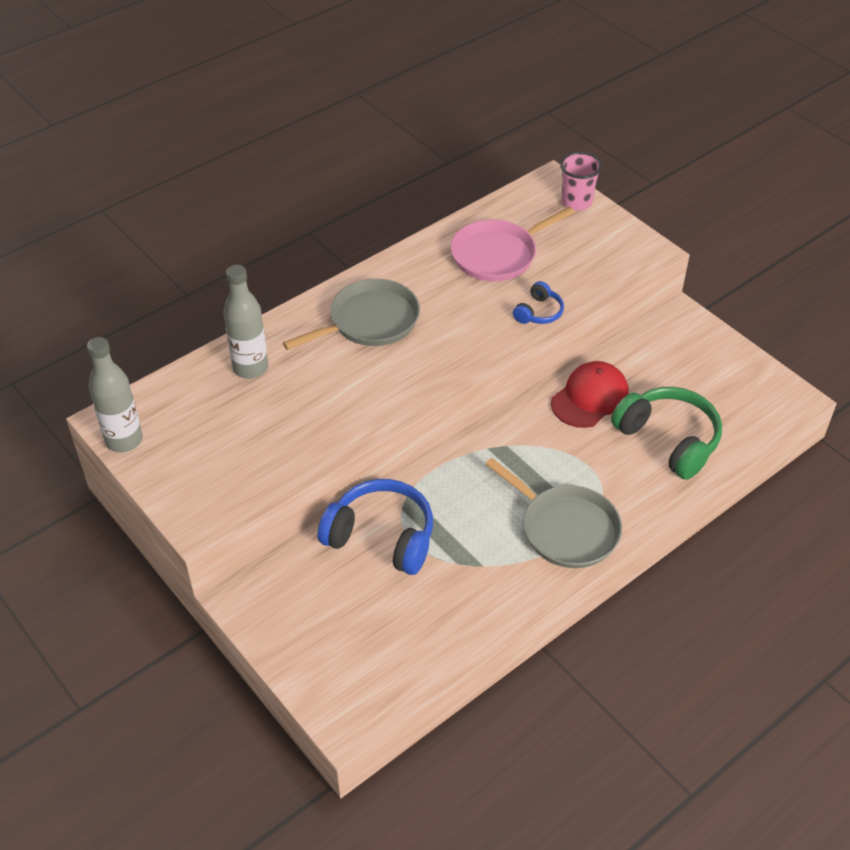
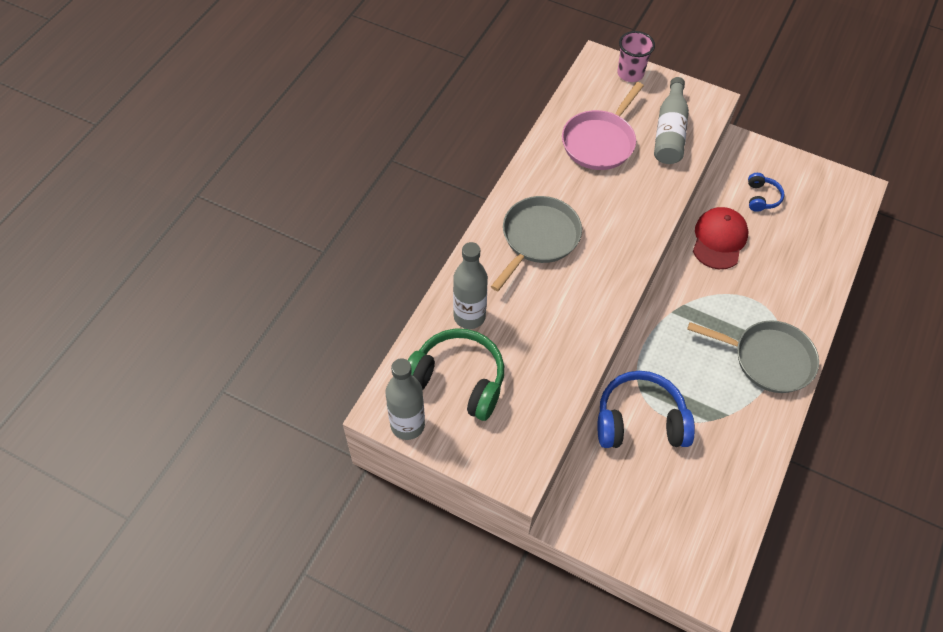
camera: 25 degrees left, 10 degrees up
(539, 312) = (663, 184): blue headphones -> blue headphones (761, 197)
(581, 267) = (669, 132): none -> grey bottle
(668, 439) = (795, 255): green headphones -> green headphones (458, 380)

